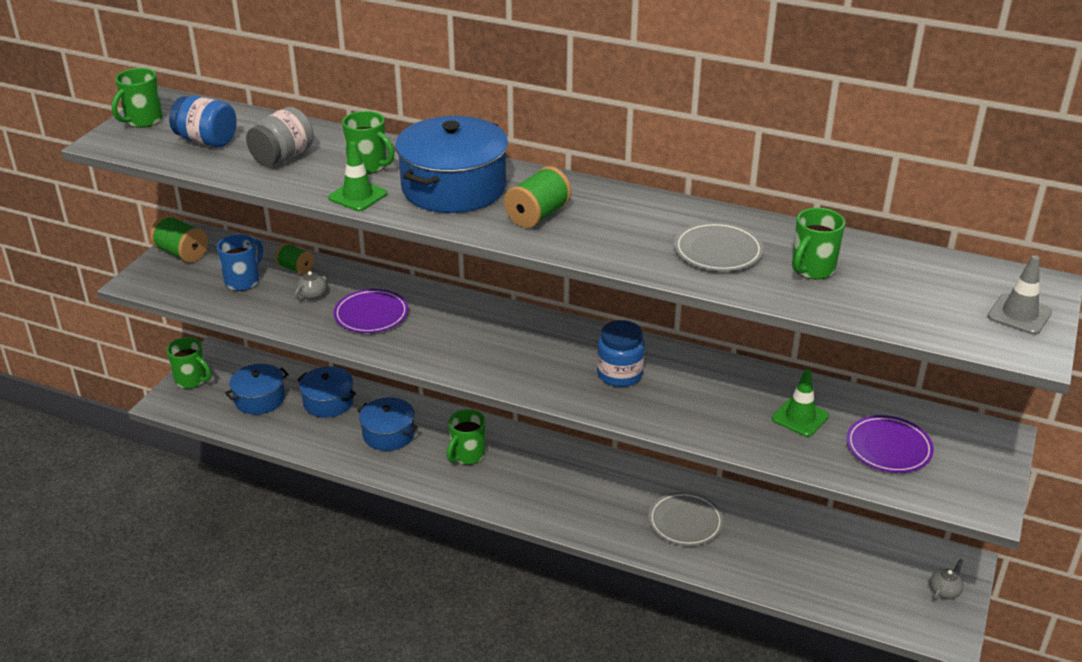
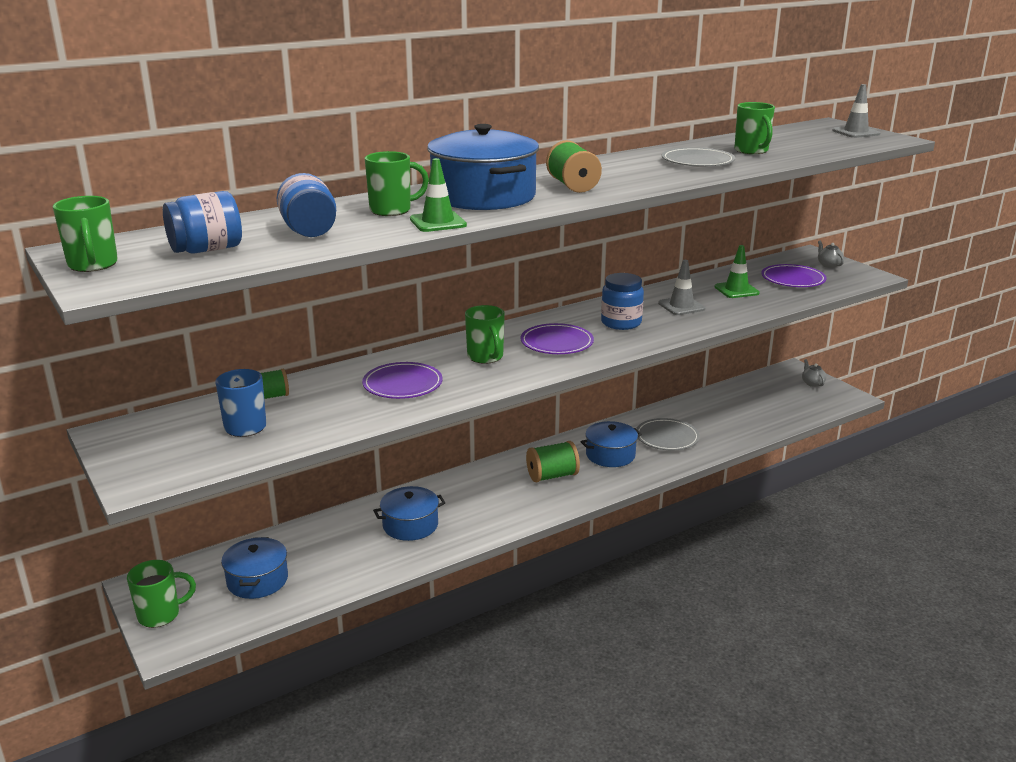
camera: 55 degrees left, 10 degrees down
(182, 253) = (131, 445): green spool -> green spool (552, 476)
(283, 157) = (309, 231): grey jar -> blue jar
(313, 294) = (328, 400): grey teapot -> grey teapot (828, 265)
(328, 402) = (320, 541): blue pot -> blue pot (610, 455)
(467, 455) = (488, 497): green mug -> green mug (485, 357)
(532, 356) = (556, 343): none -> purple plate
(707, 396) = (681, 306): none -> grey traffic cone

